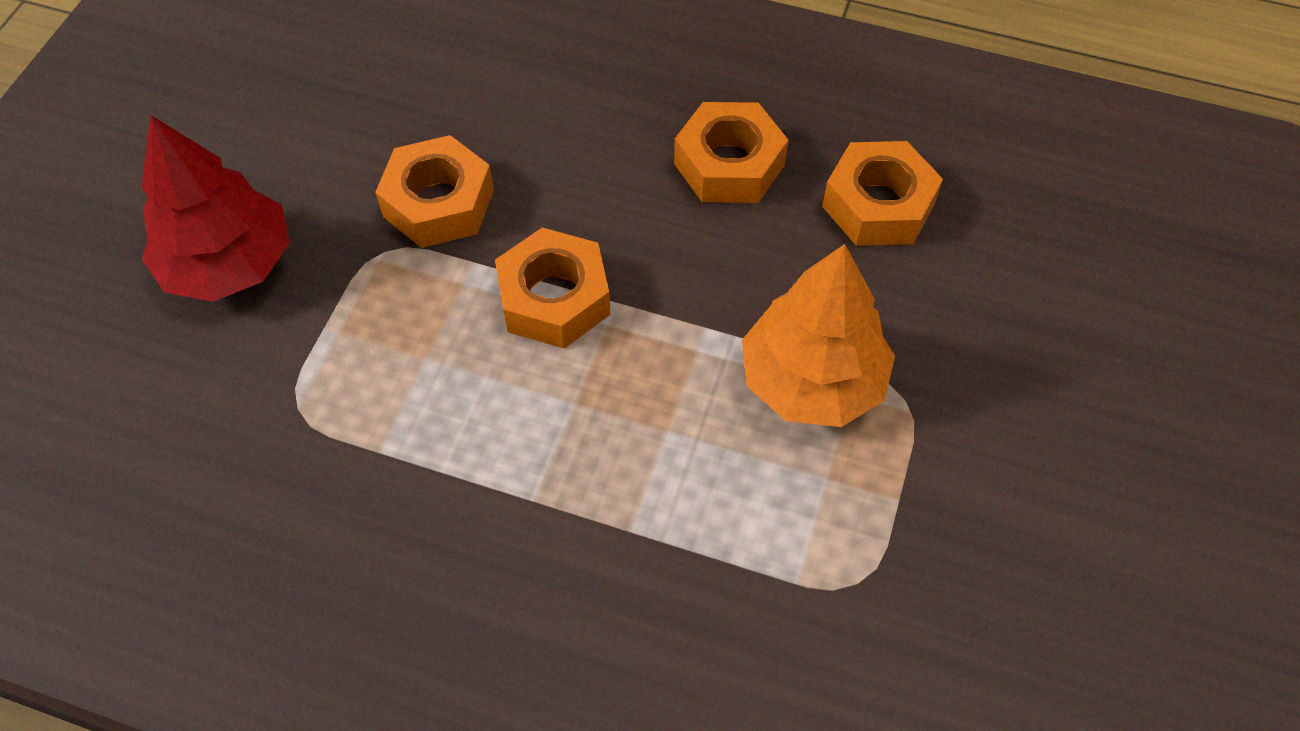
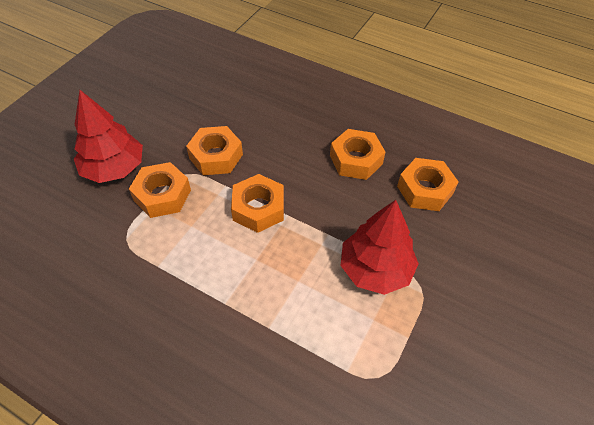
camera: 10 degrees right, 5 degrees down
(348, 305) = (162, 195): none -> orange nut
(812, 381) = (375, 269): orange tree -> red tree

